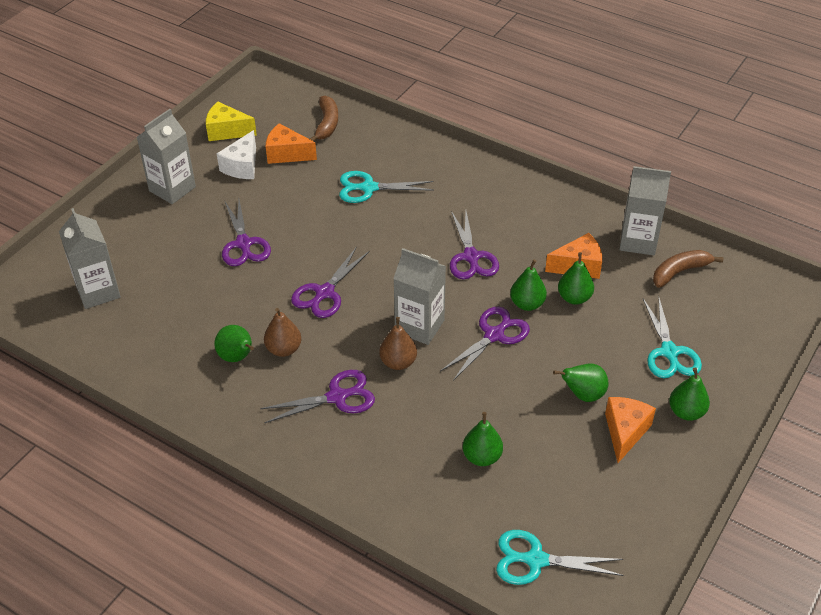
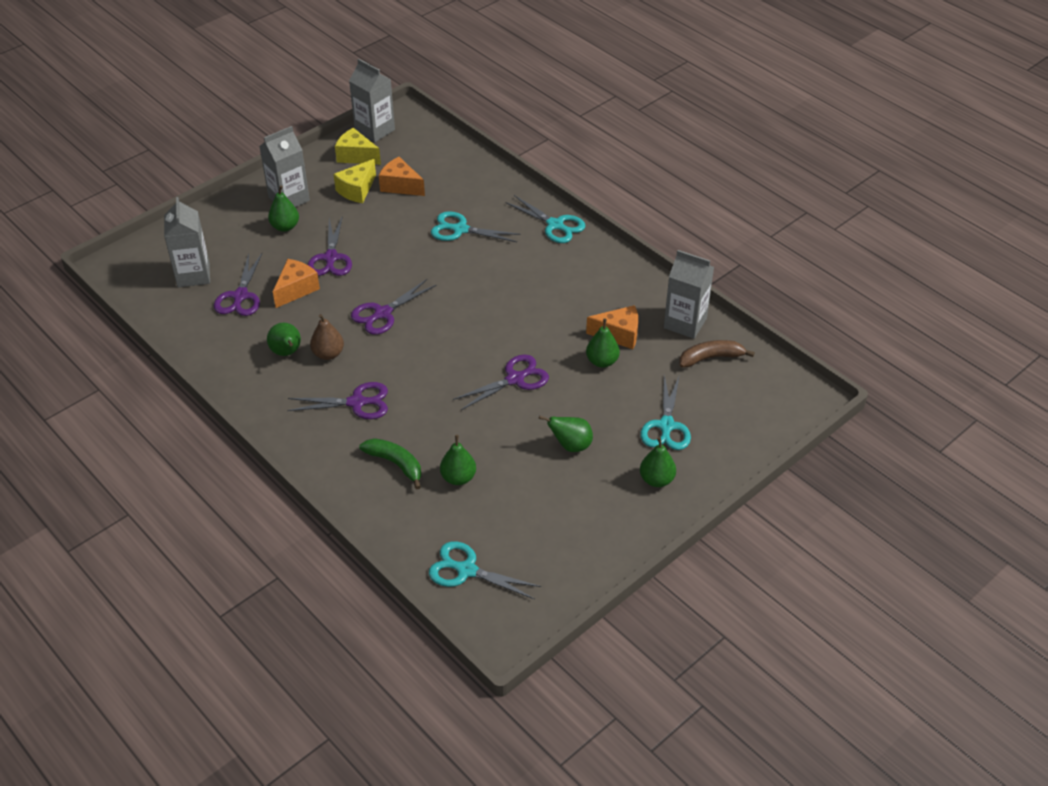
camera: 15 degrees right, 0 degrees up
(242, 166) = (357, 190): white cheese -> yellow cheese
(327, 124) = (447, 165): brown banana -> none
(398, 362) = (421, 385): brown pear -> none
(408, 456) = (395, 464): none -> green banana
(419, 326) = (453, 358): grey carton -> grey carton (374, 130)
(464, 165) = (555, 225): none -> turquoise scissors
(471, 257) = (525, 307): purple scissors -> purple scissors (240, 296)
(527, 304) = (557, 358): green pear -> green pear (285, 227)
(625, 432) = (593, 484): orange cheese -> orange cheese (296, 289)

